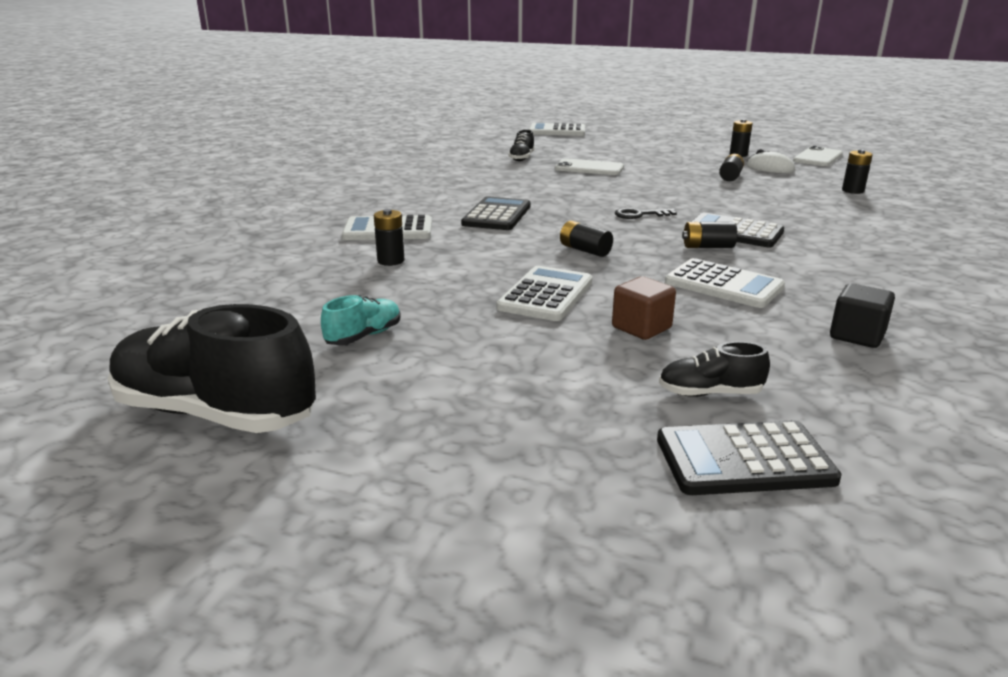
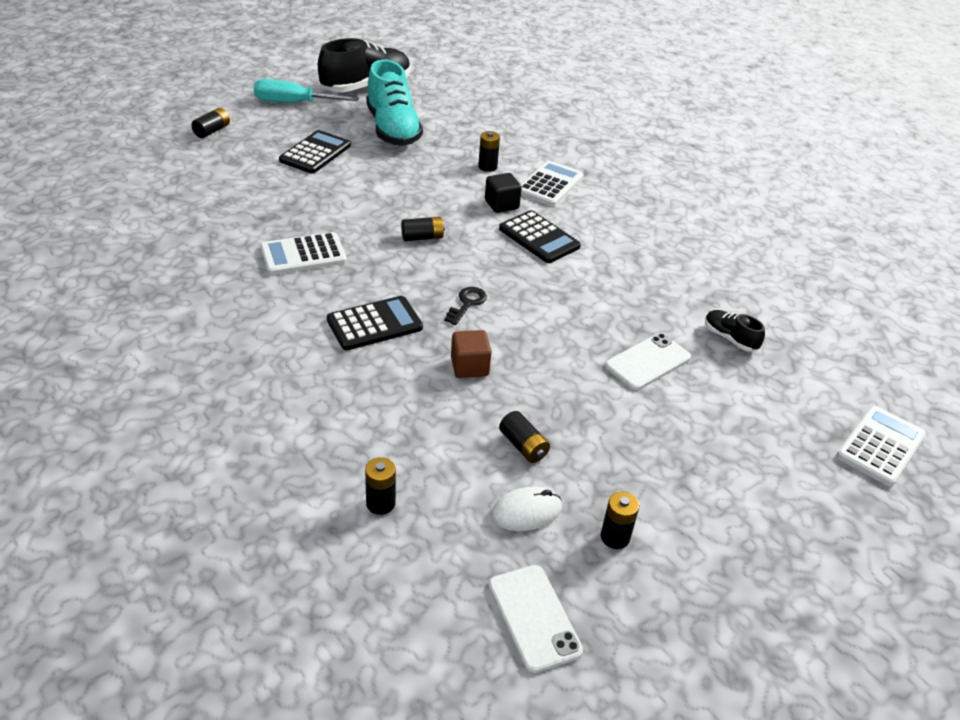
camera: 120 degrees right, 15 degrees up
(364, 336) = (393, 129): turquoise shoe -> turquoise shoe, size x2.12
(372, 457) = (294, 103): none -> turquoise screwdriver
(546, 295) = (373, 191): white calculator -> none
(641, 328) = (297, 198): brown cube -> brown cube (469, 367)
(707, 247) = (364, 291): black battery -> black battery (212, 131)
(710, 393) = (222, 181): black shoe -> none
(744, 460) = (180, 162): black calculator -> black calculator (315, 153)
(857, 336) = (192, 254): black cube -> black cube (501, 204)

